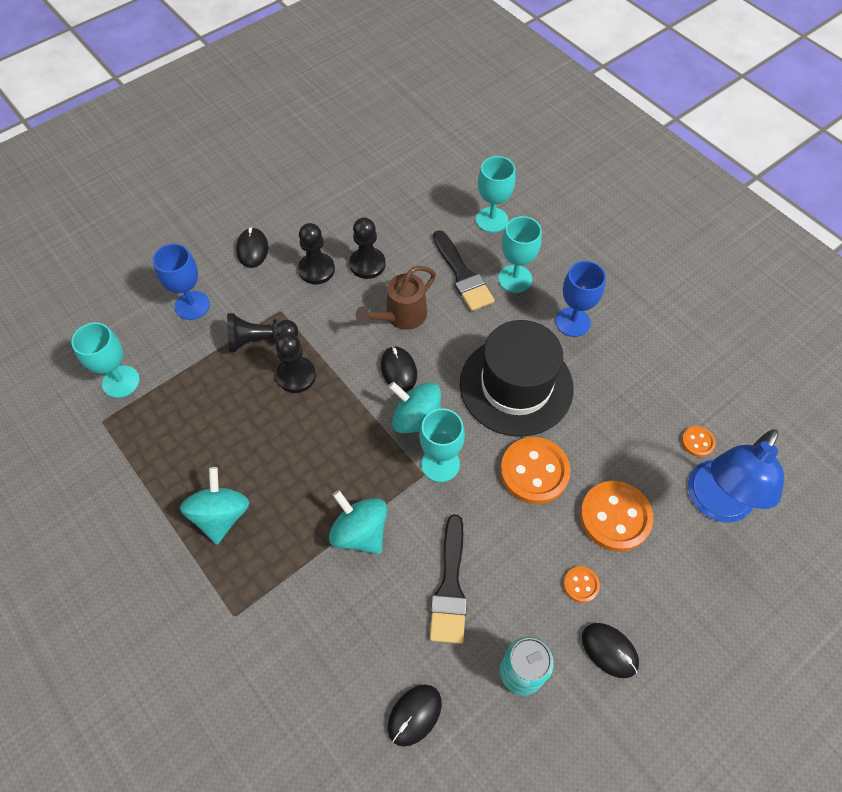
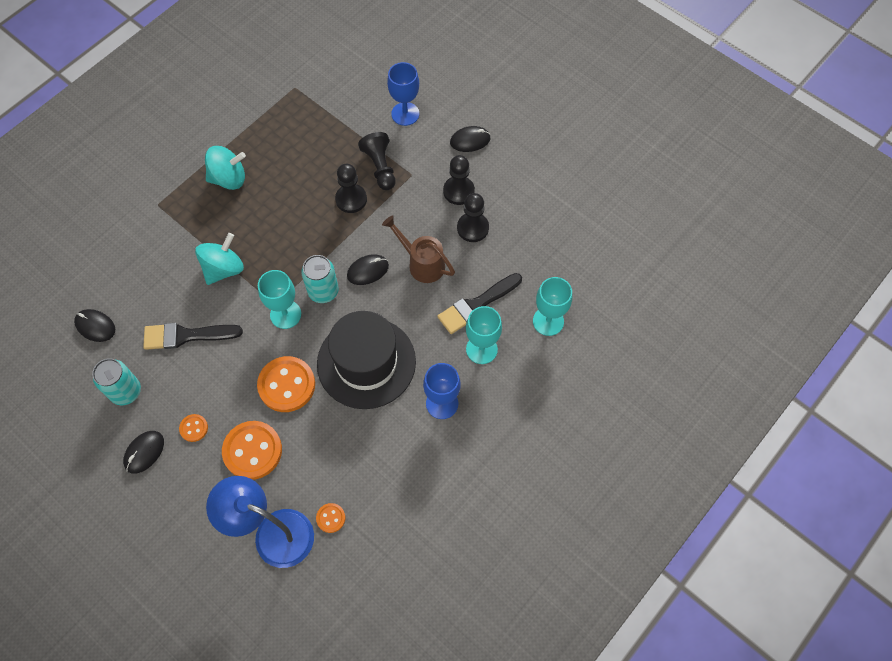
camera: 80 degrees right, 5 degrees up
(121, 382) = (328, 89): turquoise goblet -> none
(417, 419) = (323, 291): turquoise spinning top -> turquoise can

